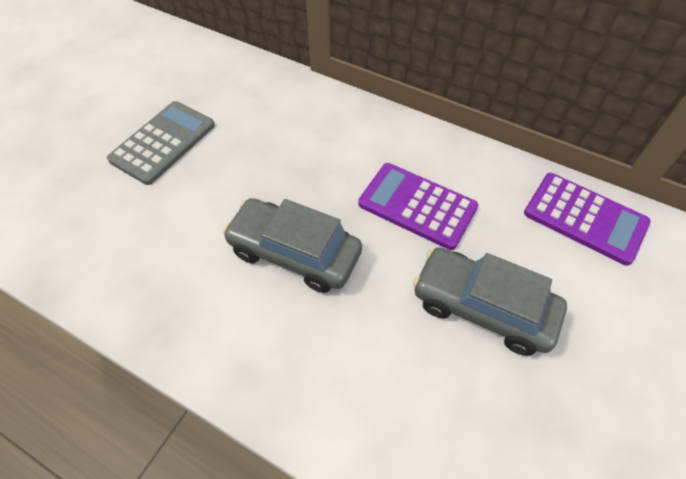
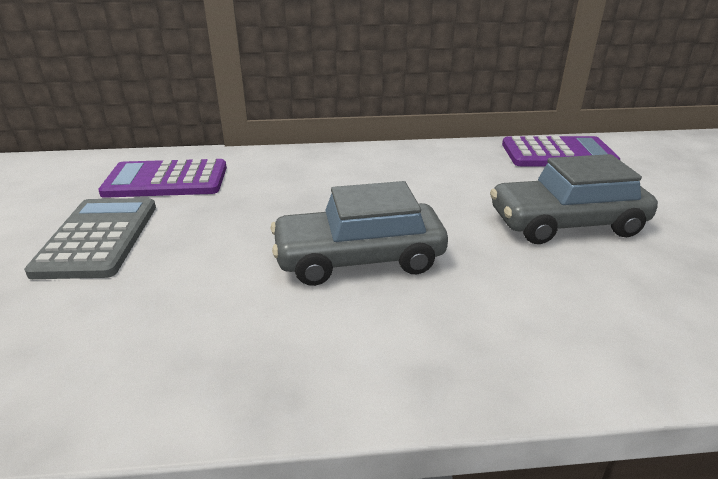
camera: 35 degrees left, 25 degrees down
(417, 206) = (431, 189): purple calculator -> purple calculator (166, 180)

